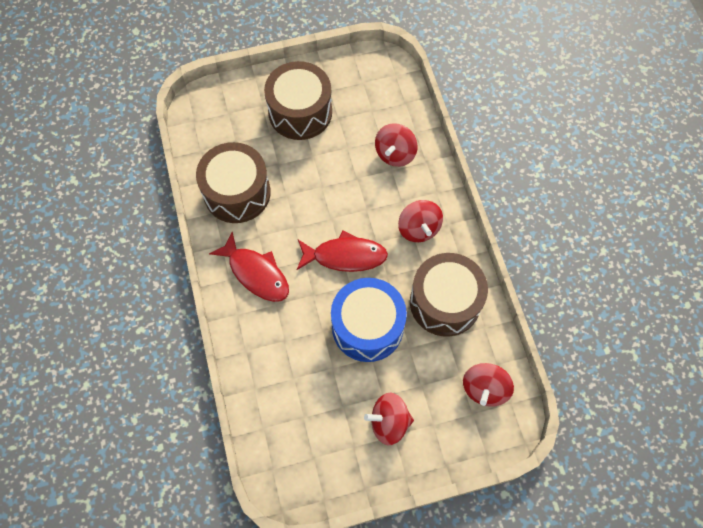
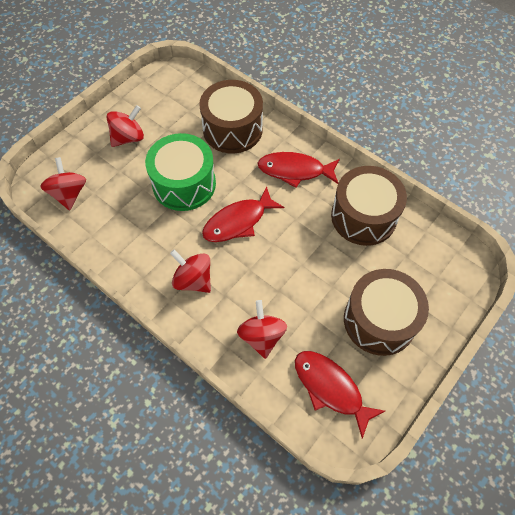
camera: 145 degrees right, 5 degrees down
(367, 327) = (184, 184): blue drum -> green drum
(373, 93) = (331, 388): none -> red fish
(445, 302) = (134, 235): brown drum -> brown drum (232, 129)

